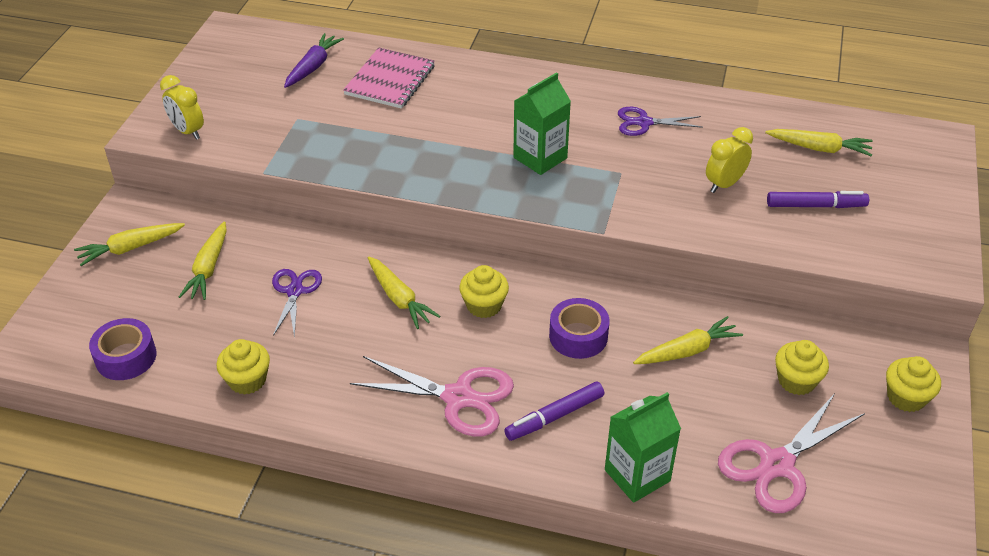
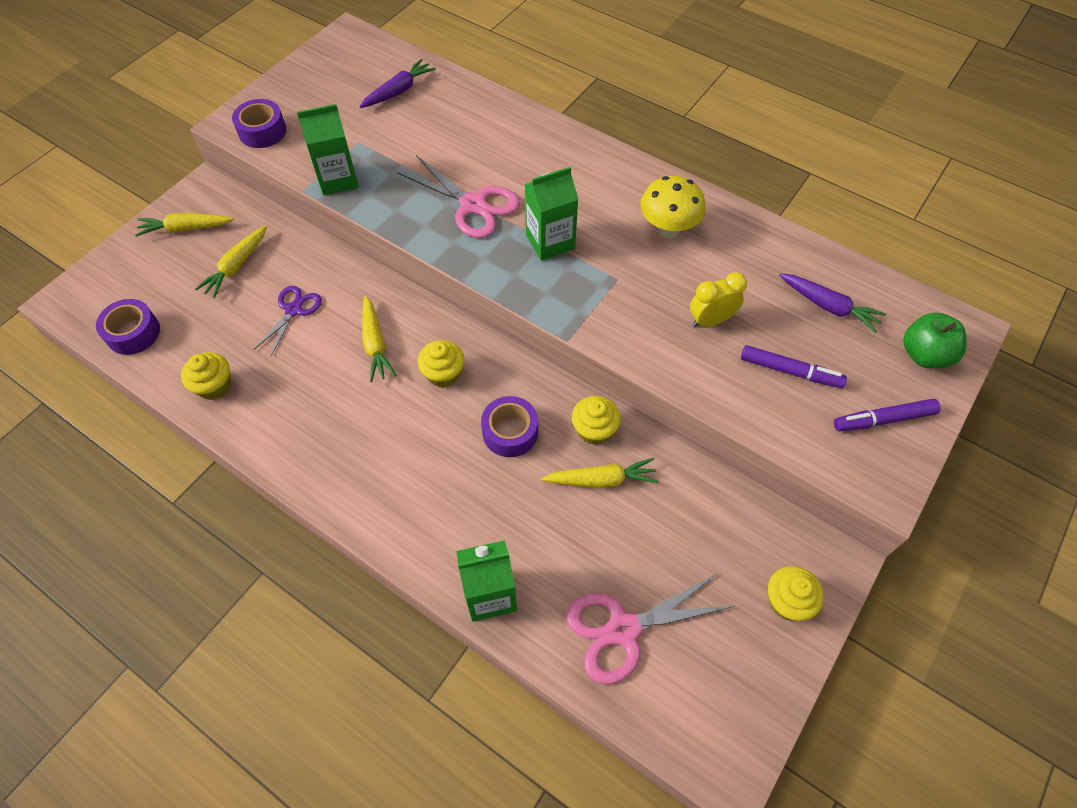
camera: 20 degrees right, 15 degrees up
(188, 131) = (262, 131): yellow clock -> purple tape
(295, 155) = (338, 179): none -> green carton
(390, 80) = (458, 122): pink notebook -> none
(458, 397) = (375, 460): pink scissors -> pink scissors (473, 205)
(554, 416) = (448, 508): purple marker -> purple marker (883, 419)
(644, 123) = (668, 229): purple scissors -> yellow mushroom
(796, 381) = (688, 546): yellow cupcake -> yellow cupcake (594, 430)
(819, 148) = (828, 306): yellow carrot -> purple carrot
(919, 165) = (924, 355): none -> green apple

